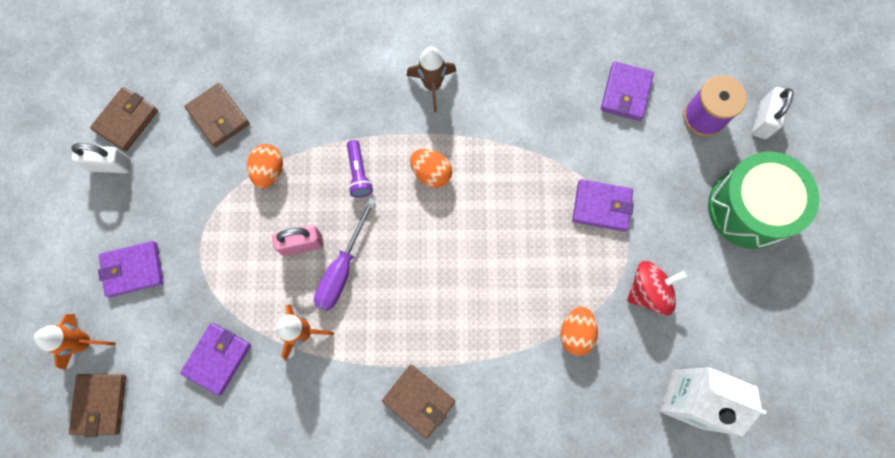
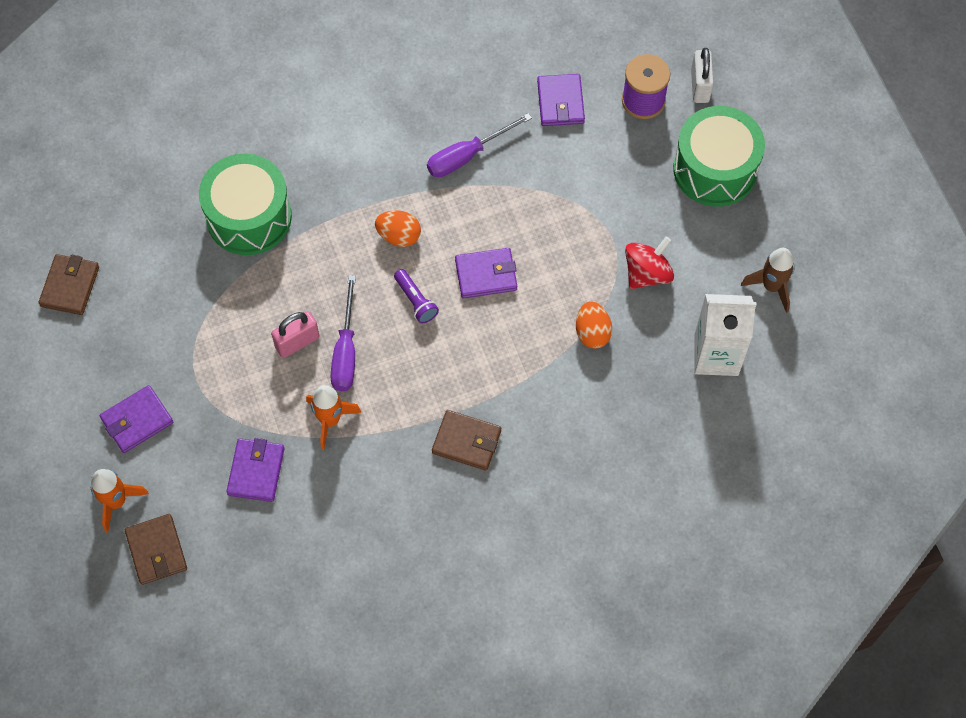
camera: 20 degrees left, 10 degrees down
(111, 165) = (72, 333): white padlock -> none
(218, 117) = (164, 253): brown wallet -> none
(269, 171) = (236, 286): orange egg -> none
(305, 108) = (249, 217): none -> green drum
(359, 173) = (327, 259): purple flashlight -> purple flashlight (416, 301)
(432, 85) = (368, 155): brown rocket -> brown rocket (771, 286)
(521, 116) = (467, 155): none -> purple screwdriver
(601, 206) = (575, 213): purple wallet -> purple wallet (486, 275)

